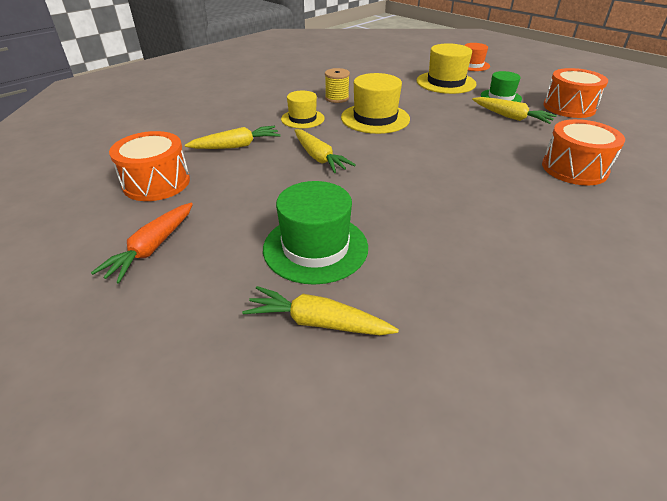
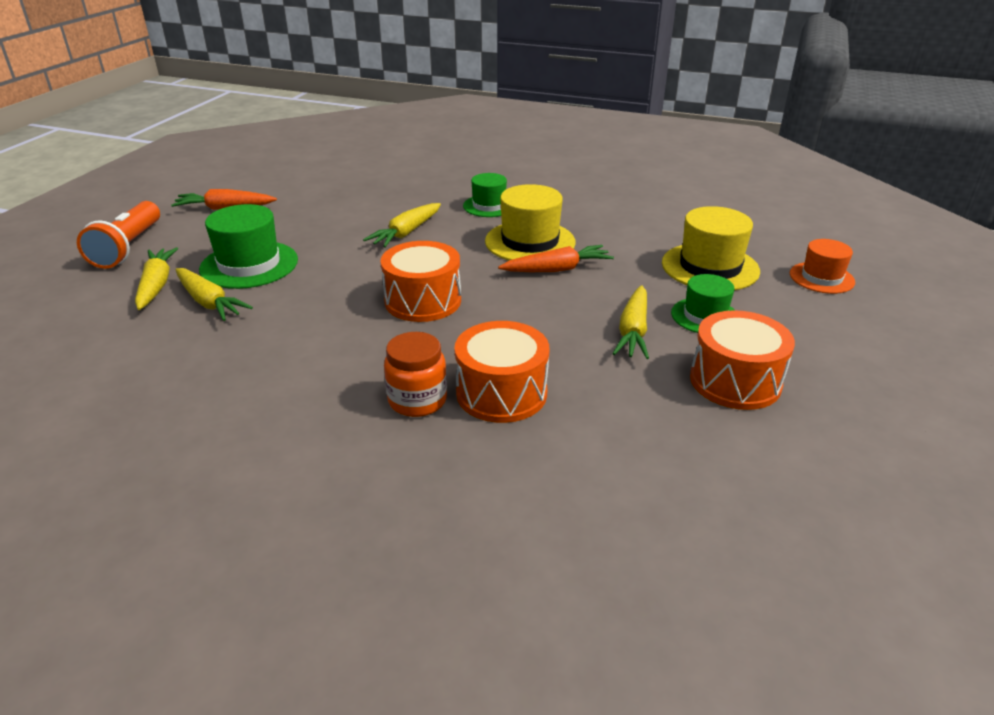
camera: 65 degrees right, 5 degrees down
(156, 183) = (314, 183): orange drum -> orange drum (423, 301)
(186, 344) = (128, 248): none -> orange flashlight
(236, 146) = (401, 193): yellow carrot -> yellow carrot (209, 302)
(302, 119) = (489, 206): yellow hat -> green hat
(337, 98) = (565, 210): yellow spool -> none
(422, 119) = (557, 269): none -> orange carrot
(581, 199) = (417, 400): none -> orange jar

